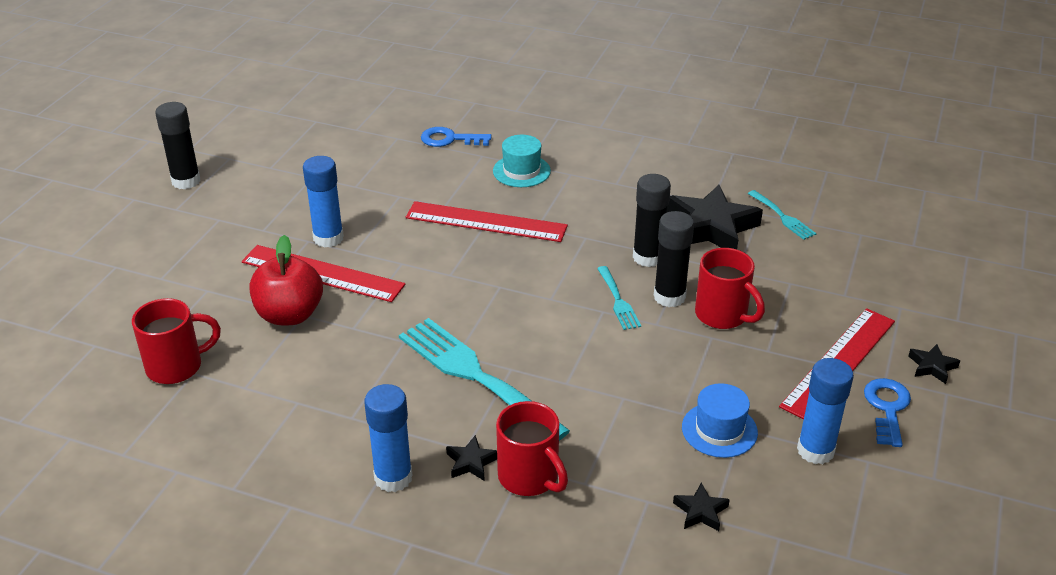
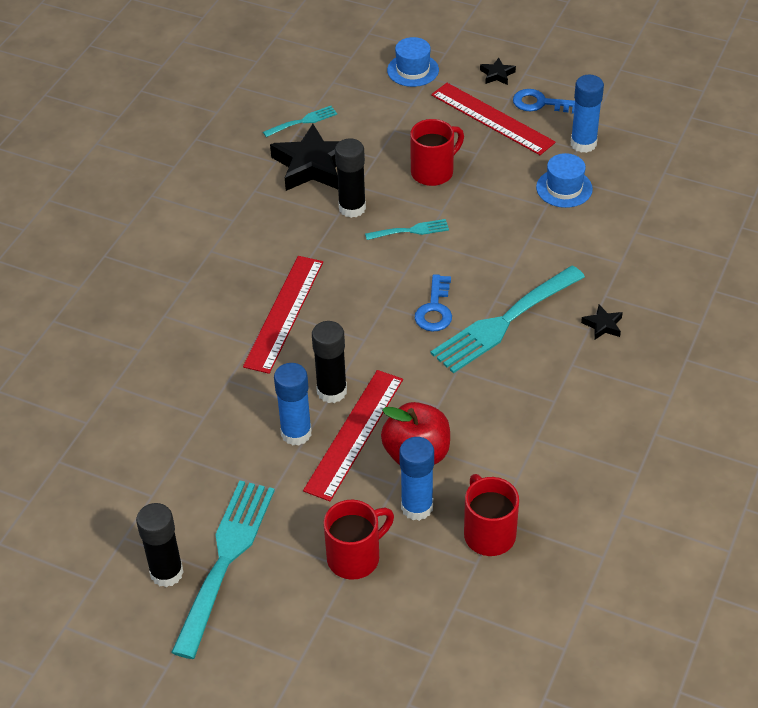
camera: 85 degrees left, 10 degrees up
(191, 209) = (225, 559): none -> turquoise fork
(393, 478) = (621, 371): blue glue stick -> blue glue stick (417, 507)
(450, 139) = (127, 341): blue key -> blue key (435, 309)
(521, 171) = (199, 285): turquoise hat -> none
(529, 477) = (617, 292): red mug -> red mug (355, 557)
(669, 297) = (407, 200): black glue stick -> black glue stick (332, 391)
(701, 511) = (644, 206): black star -> none
(909, 293) = (413, 70): none -> blue hat

